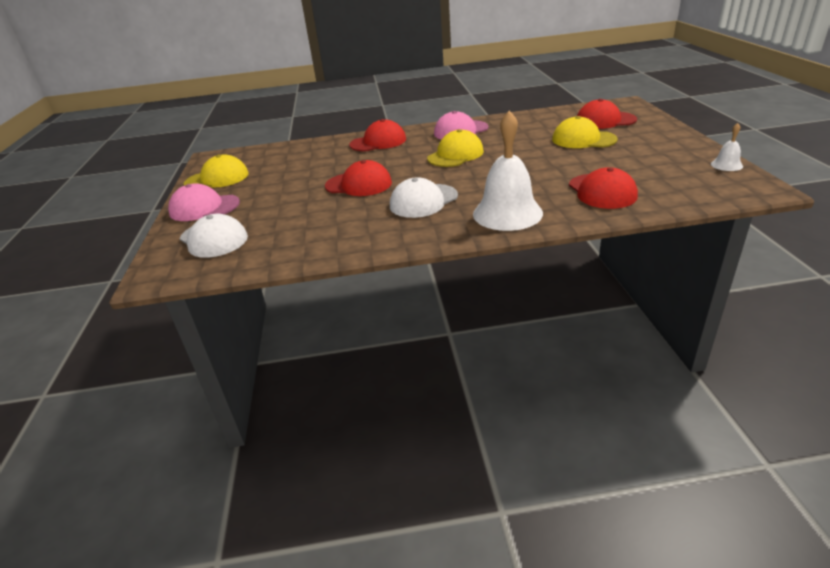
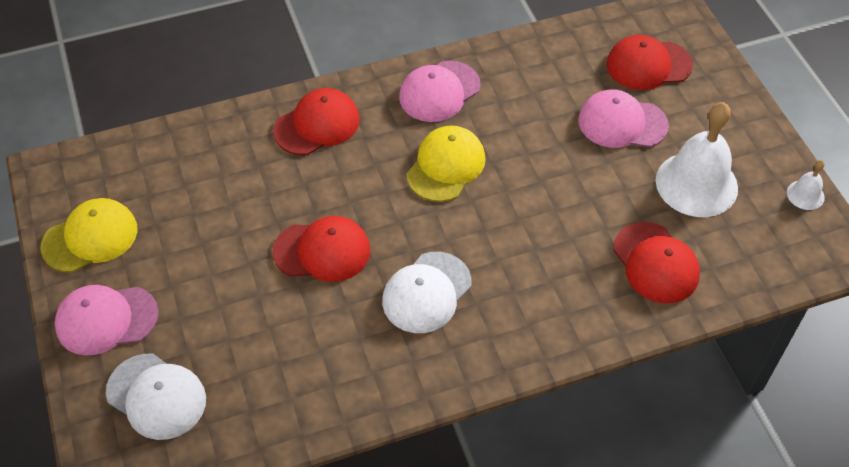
camera: 15 degrees left, 20 degrees up
(507, 213) = (543, 319): white bell -> white bell (696, 184)
(583, 139) = (622, 123): yellow cap -> pink cap

